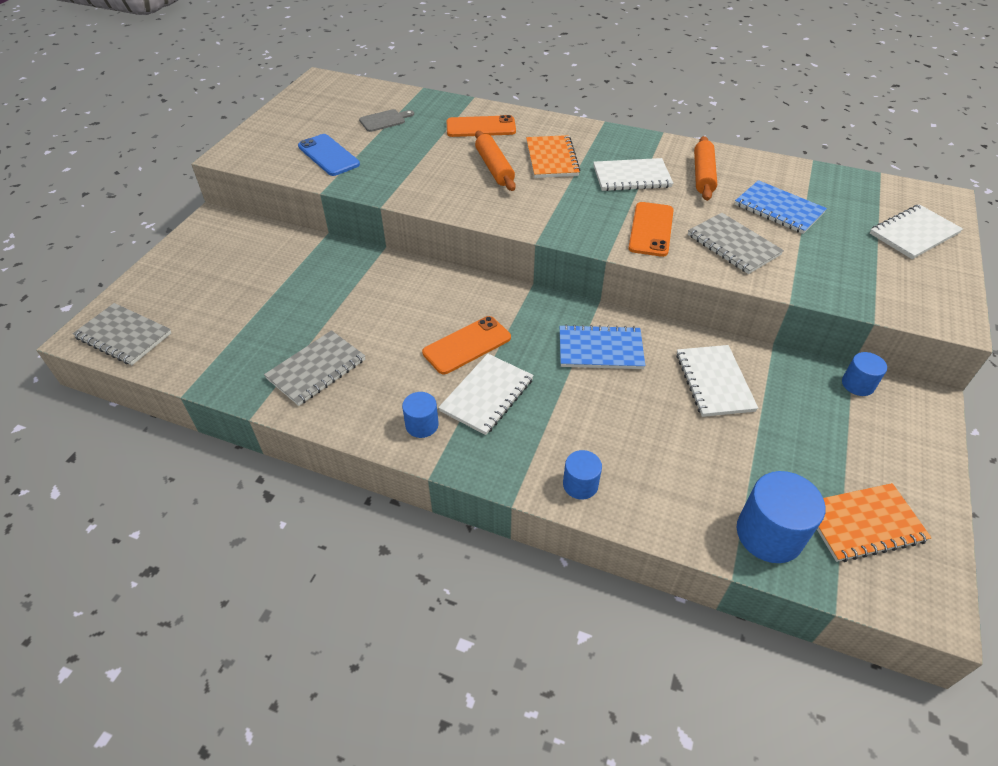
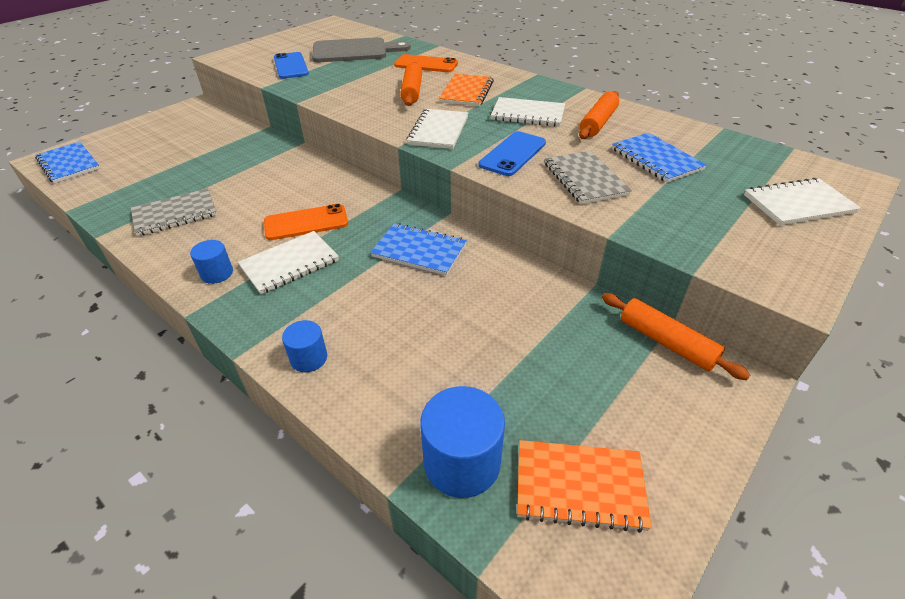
camera: 20 degrees right, 5 degrees down
(124, 336) = (69, 164): grey notebook -> blue notebook
(384, 120) = (354, 51): grey cutting board -> grey cutting board, size x2.10
(651, 229) = (512, 154): orange phone -> blue phone
(714, 382) = (509, 303): white notebook -> white notebook (438, 131)
(857, 384) = (666, 342): blue cylinder -> orange rolling pin

